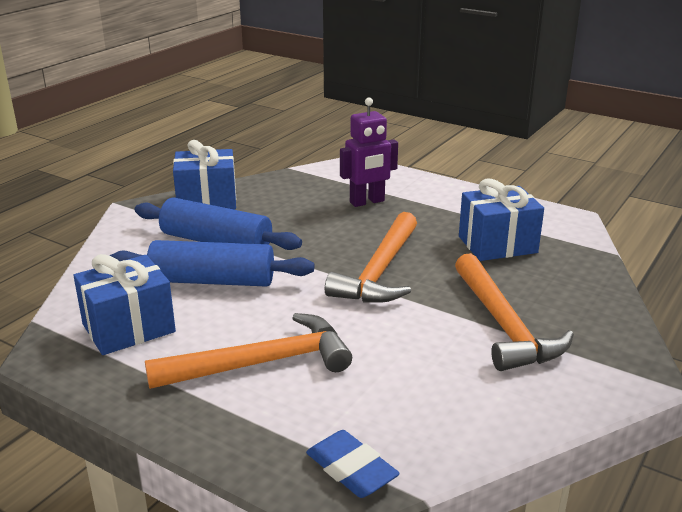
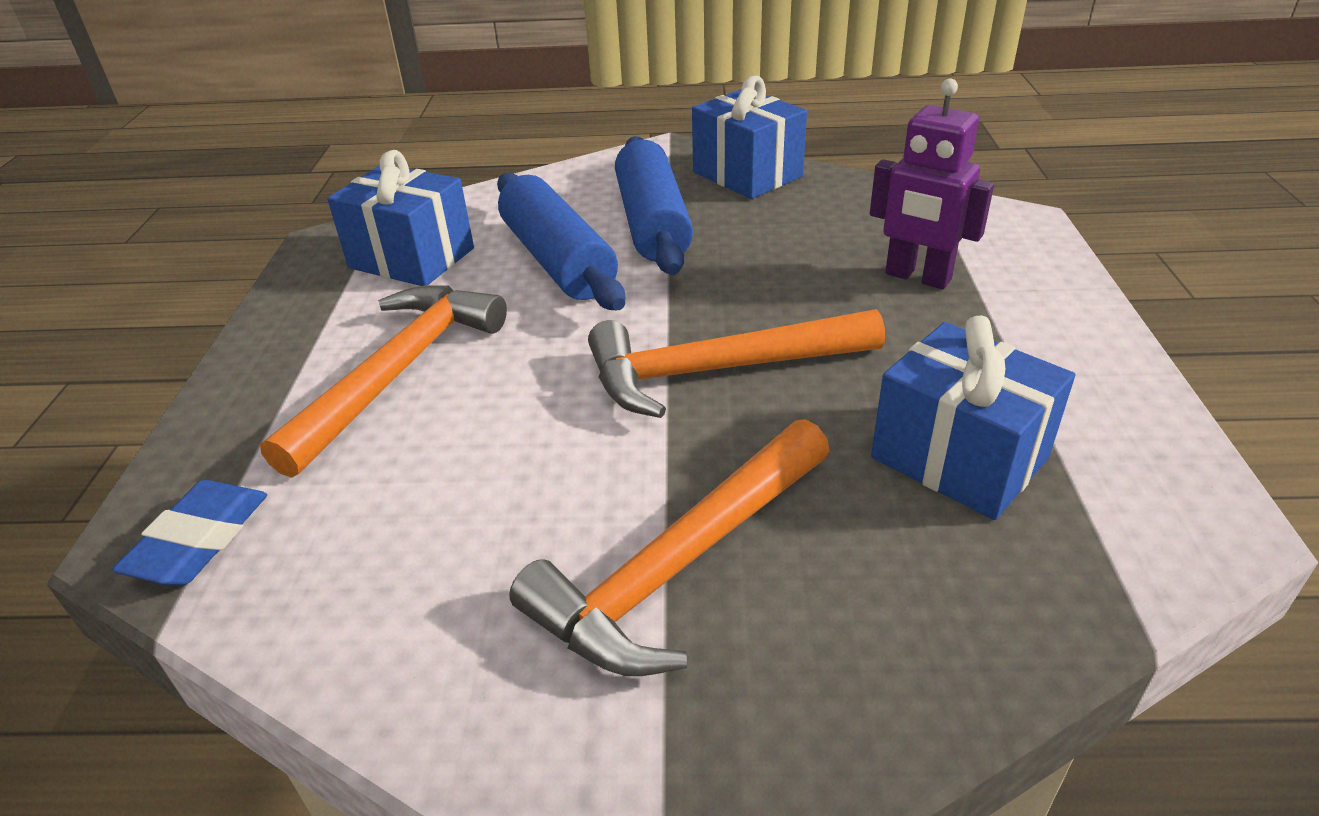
camera: 60 degrees right, 10 degrees up
(262, 363) = (399, 372): orange hammer -> orange hammer turned 105 degrees counterclockwise

